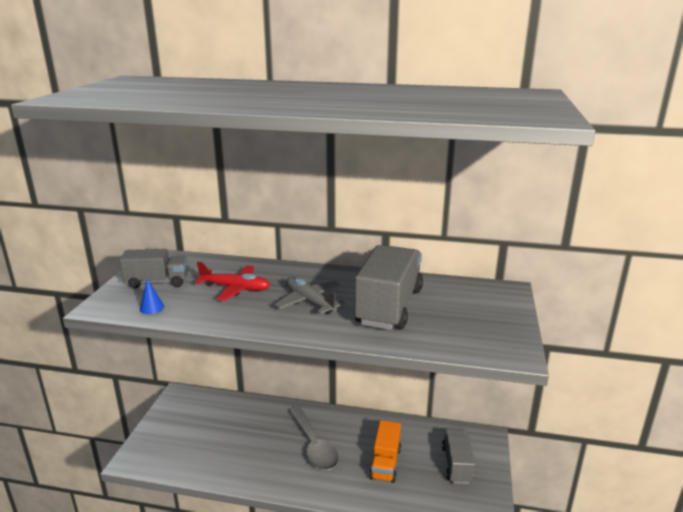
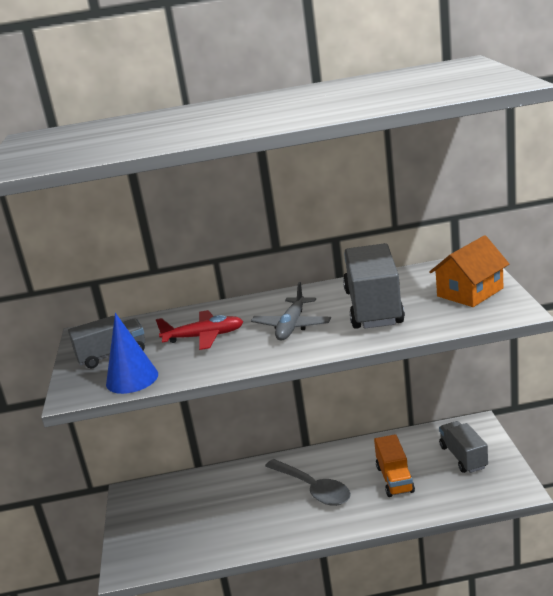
camera: 15 degrees left, 0 degrees up
(152, 308) = (132, 379): blue cone -> blue cone, size x1.99
(309, 302) = (292, 326): grey plane -> grey plane turned 105 degrees counterclockwise
(485, 319) = (470, 292): none -> orange house

